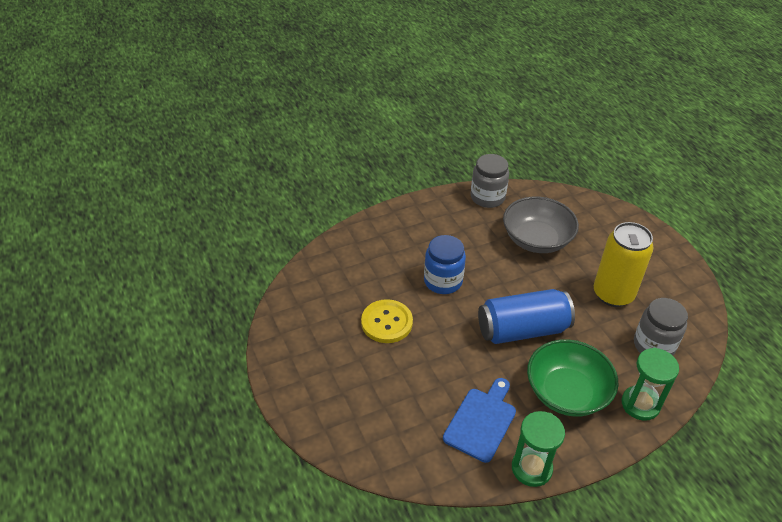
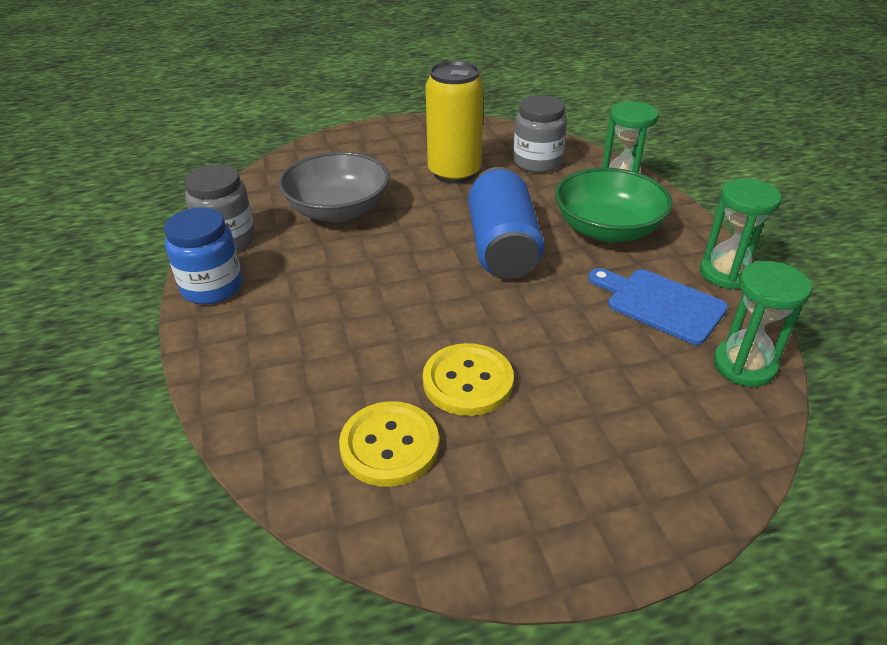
camera: 80 degrees left, 5 degrees down
(336, 296) = (389, 445): none -> yellow button
(427, 465) = (744, 365): none -> green hourglass
(443, 281) = (391, 307): blue jar -> blue jar (212, 287)

